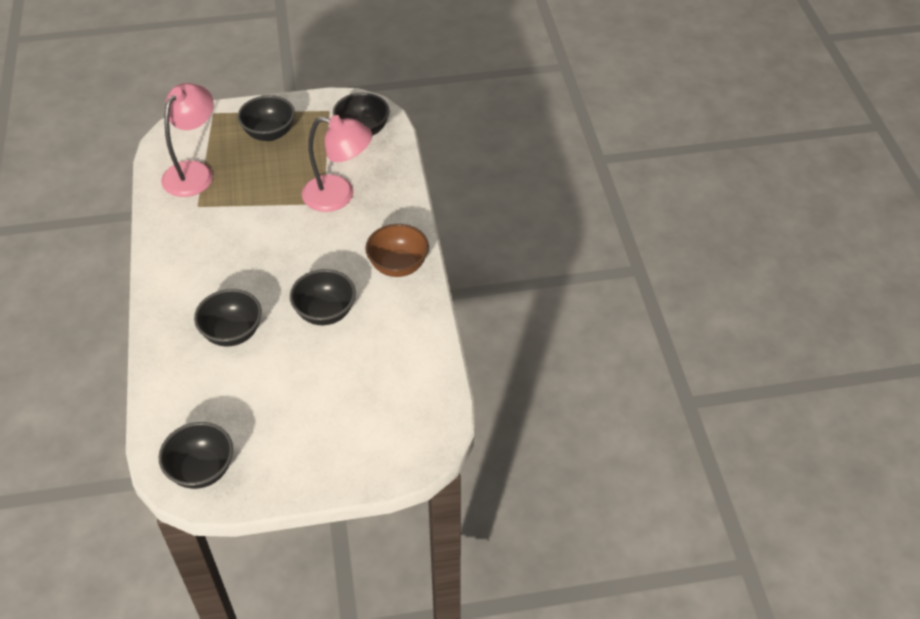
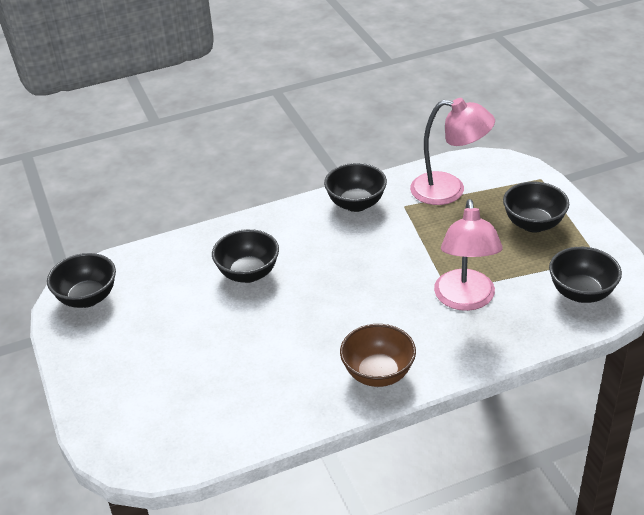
camera: 80 degrees right, 10 degrees down
(325, 312) = (292, 331): black bowl -> black bowl (356, 204)

